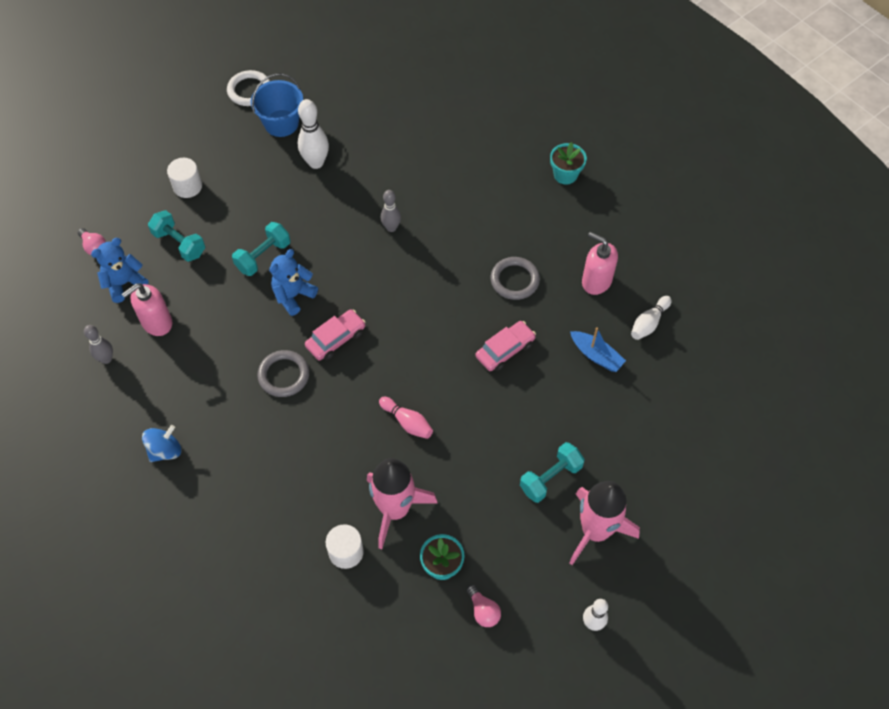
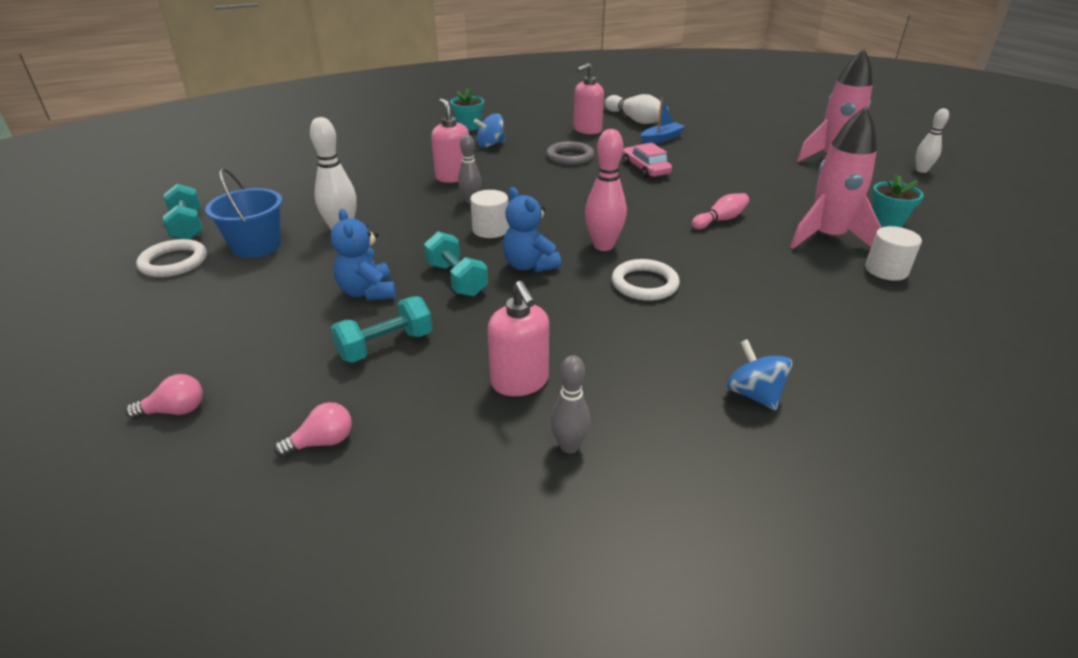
camera: 75 degrees left, 25 degrees down
(124, 283) = (424, 411): blue teddy bear -> blue teddy bear (368, 292)
(187, 186) = (286, 328): white cylinder -> white cylinder (490, 229)
(284, 375) = (644, 284): grey ring -> white ring
(336, 339) = (603, 246): pink car -> pink bowling pin
(435, 201) = (453, 177): none -> pink soap dispenser
(483, 611) = (929, 210): pink light bulb -> pink light bulb (175, 411)
(522, 207) = (490, 144): none -> blue spinning top
(550, 478) = (783, 168): turquoise dumbbell -> turquoise dumbbell (188, 227)
(649, 323) = (635, 120): white bowling pin -> white bowling pin, size x1.56

